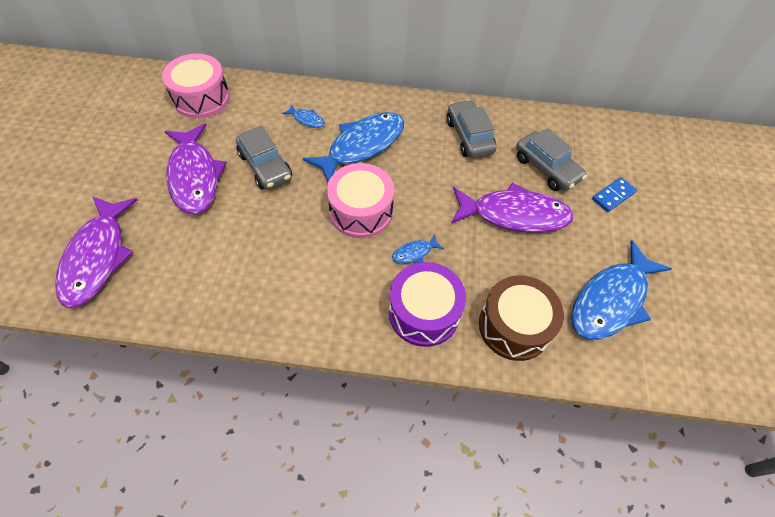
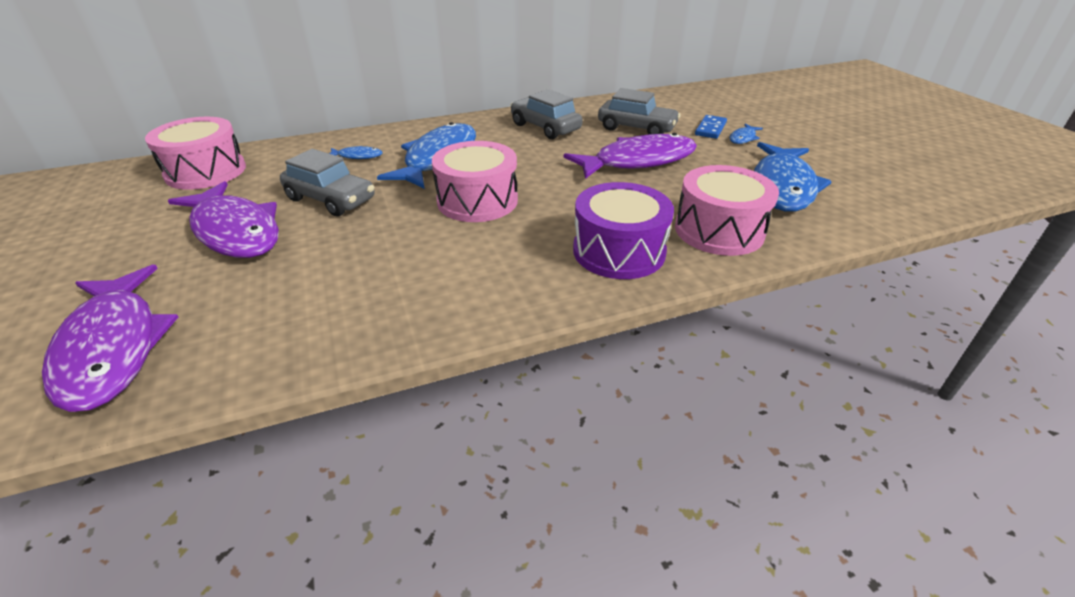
camera: 25 degrees left, 20 degrees down
(414, 253) = (565, 212): blue fish -> blue fish (743, 138)
(514, 326) = (719, 230): brown drum -> pink drum

